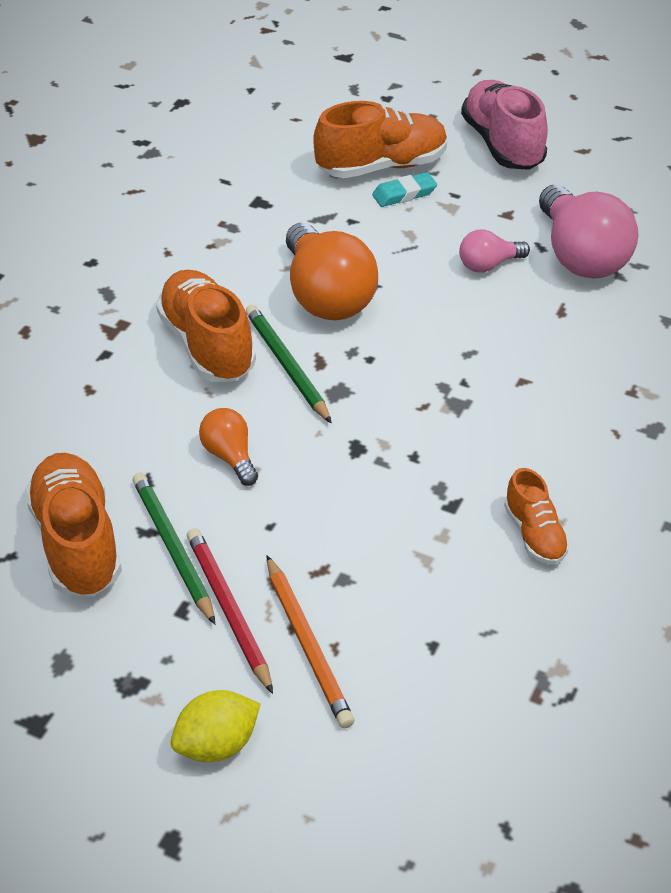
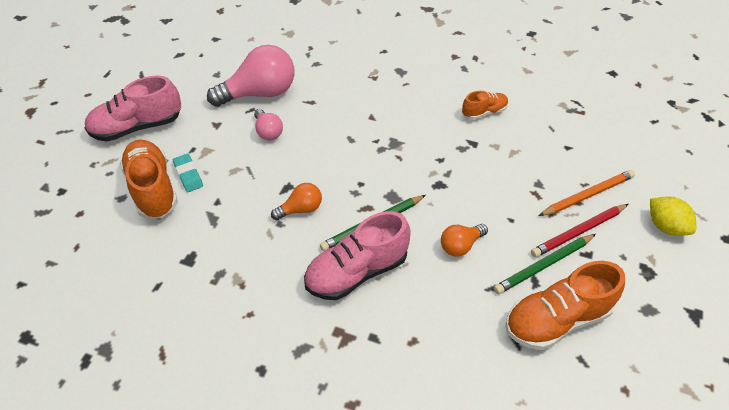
camera: 95 degrees left, 5 degrees up
(207, 345) = (357, 272): orange shoe -> pink shoe
(326, 296) = (301, 209): orange light bulb -> orange light bulb, size x0.51

